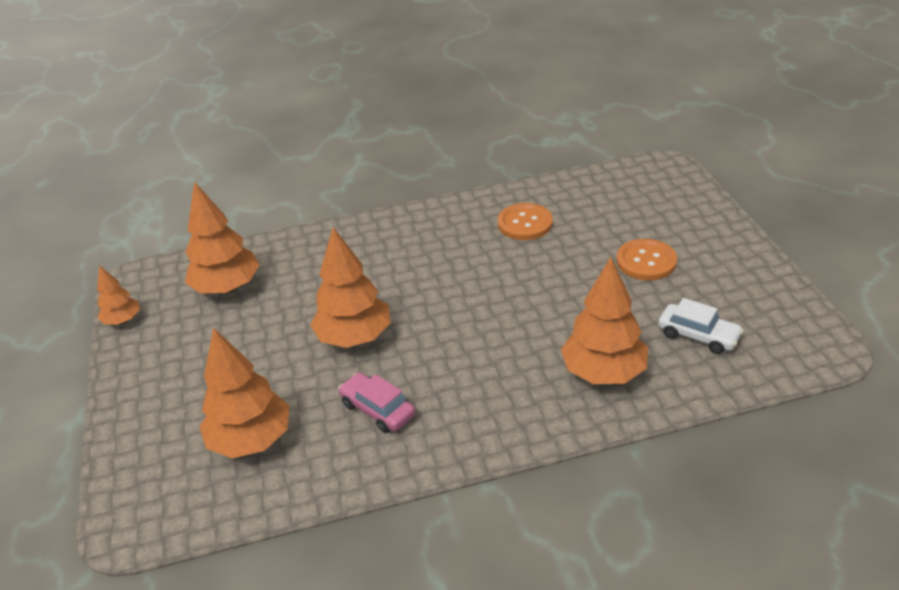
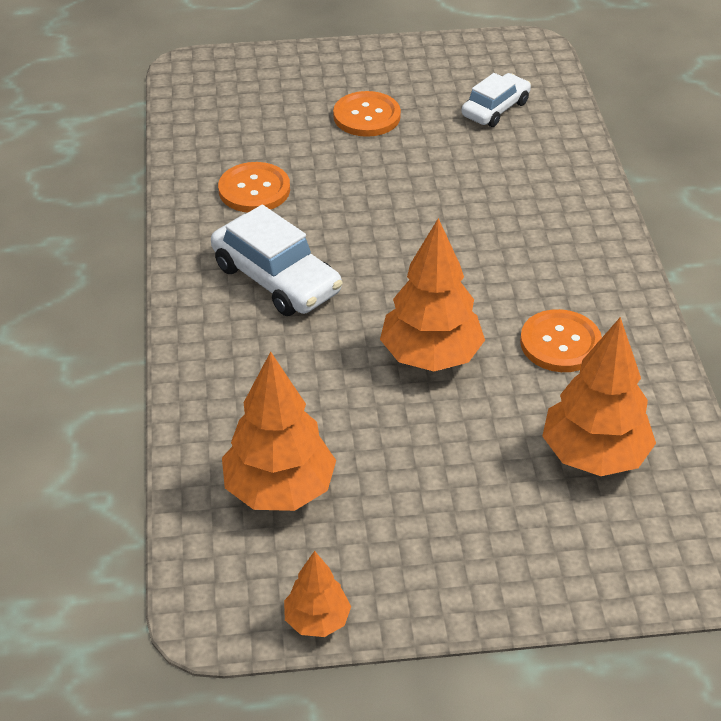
camera: 85 degrees left, 5 degrees up
(377, 409) = (560, 343): pink car -> orange button
(427, 251) = (276, 279): none -> white car
(604, 373) = (535, 175): orange tree -> none

